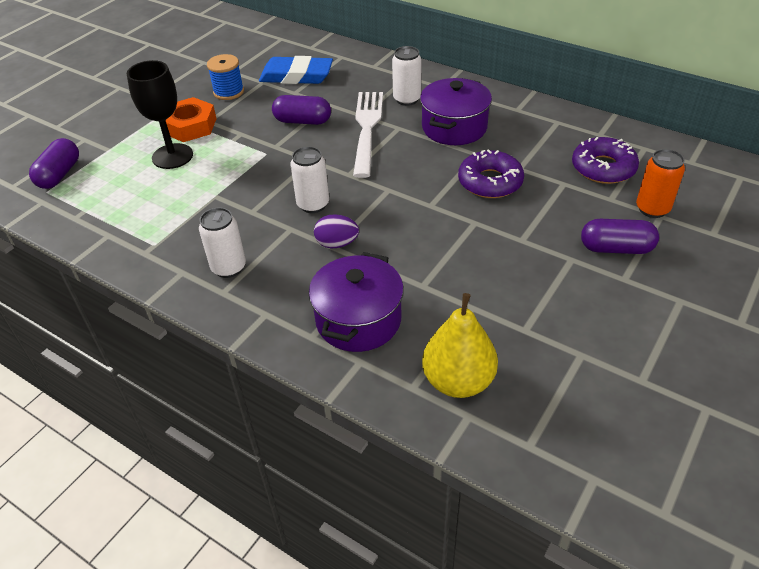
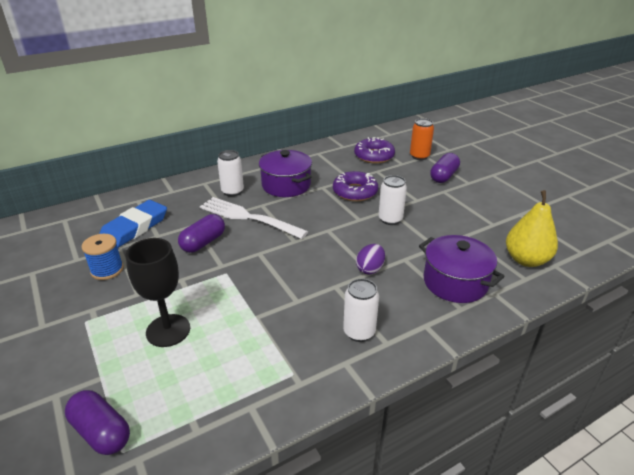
camera: 65 degrees left, 10 degrees down
(190, 126) = (131, 307): orange nut -> none
(313, 204) = (316, 267): white can -> white can (390, 219)

